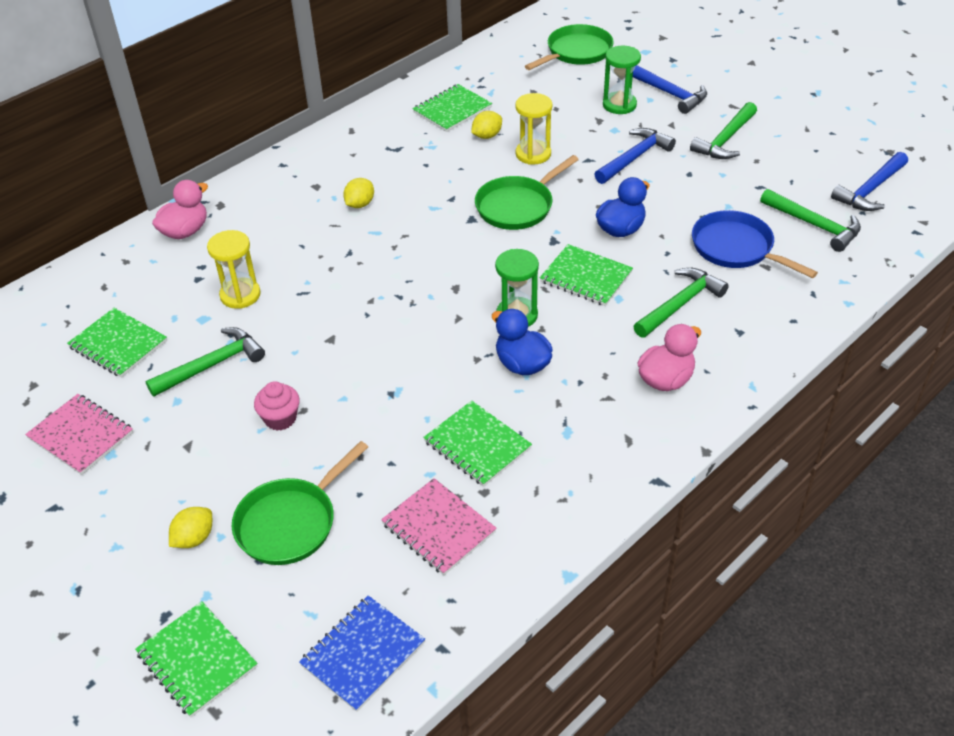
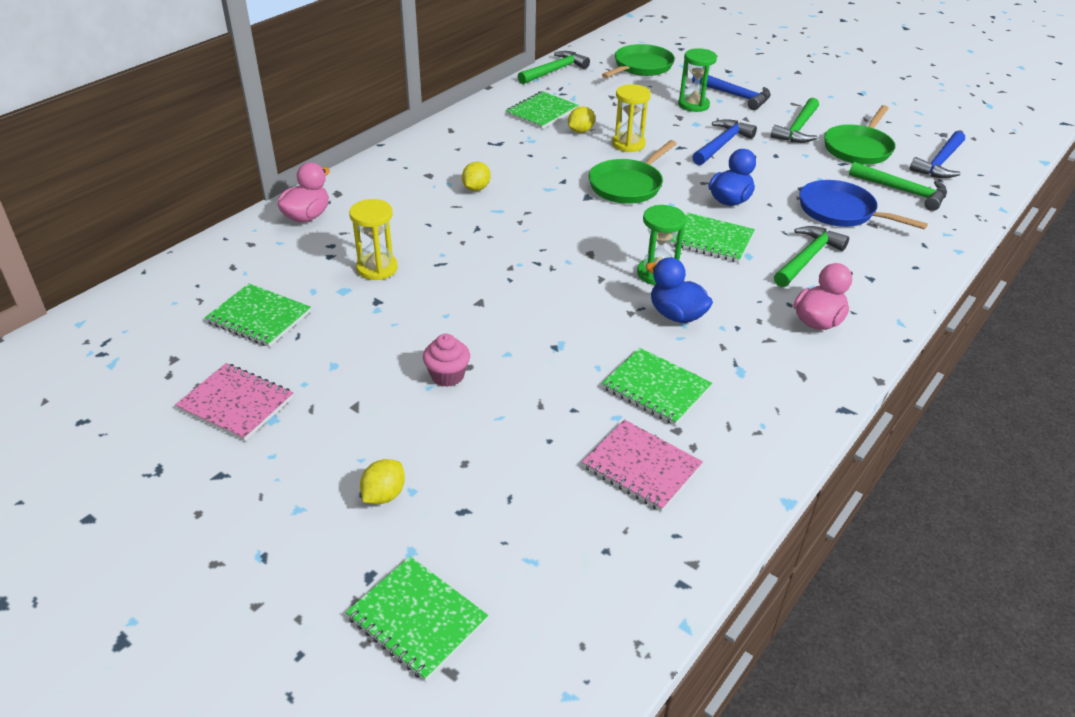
camera: 10 degrees left, 5 degrees down
(212, 365) = (363, 331): green hammer -> green hammer (554, 71)
(291, 523) = (485, 472): green pan -> green pan (858, 148)
(362, 654) = (599, 597): blue notebook -> none

